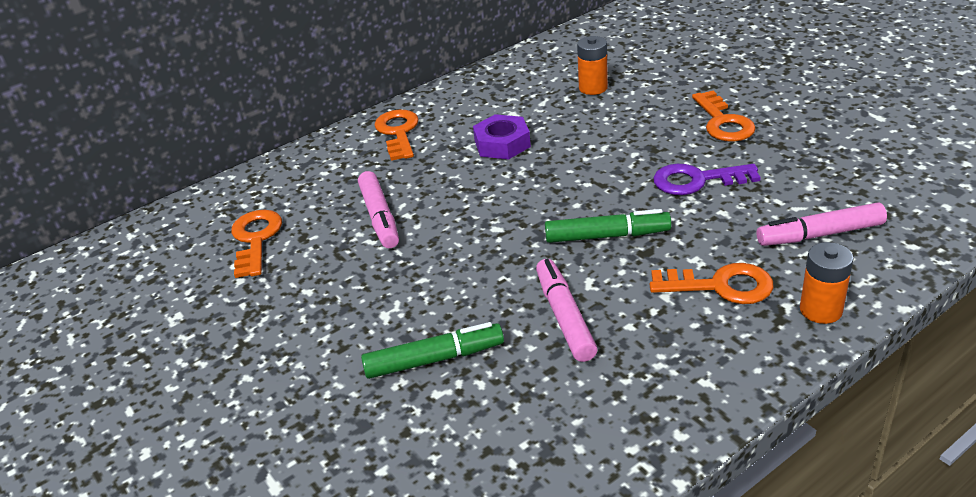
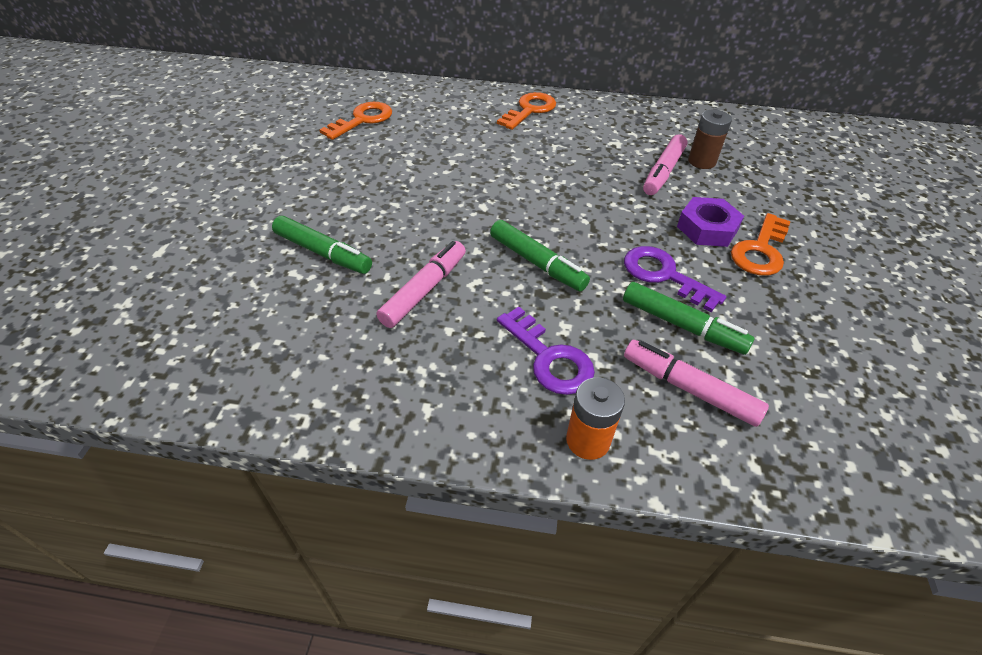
camera: 40 degrees right, 10 degrees up
(380, 217) = (436, 152): pink marker -> pink marker (663, 172)
(502, 144) = (577, 157): purple nut -> purple nut (707, 228)
(593, 88) = (701, 161): orange battery -> brown battery
(720, 286) = (549, 358): orange key -> purple key
(757, 202) = (682, 325): none -> green marker

